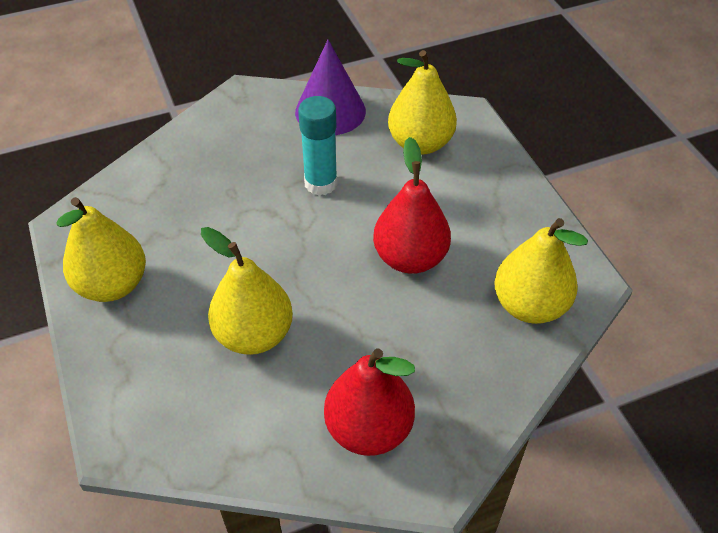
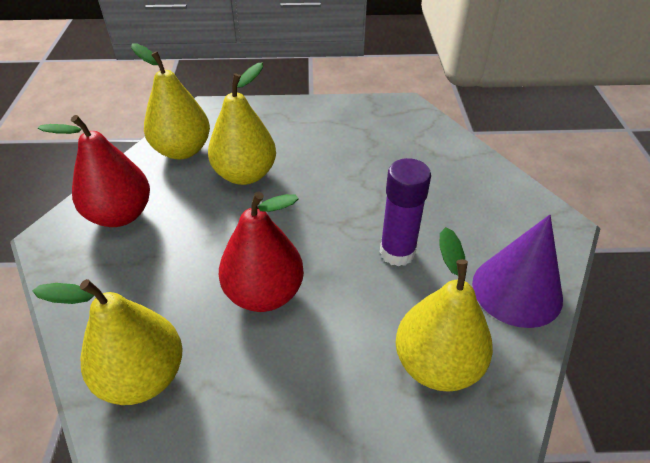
camera: 110 degrees right, 5 degrees down
(112, 285) = (333, 118): yellow pear -> yellow pear (182, 150)
(321, 183) = (397, 252): turquoise glue stick -> purple glue stick

